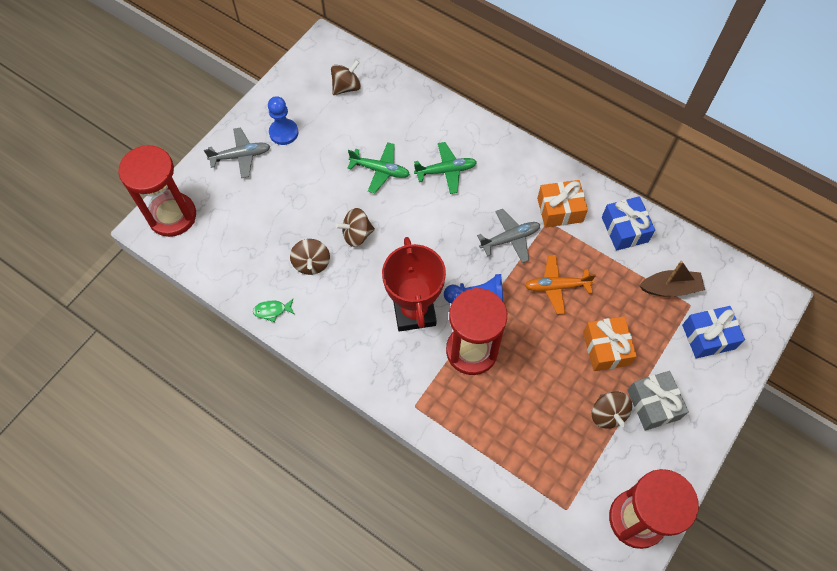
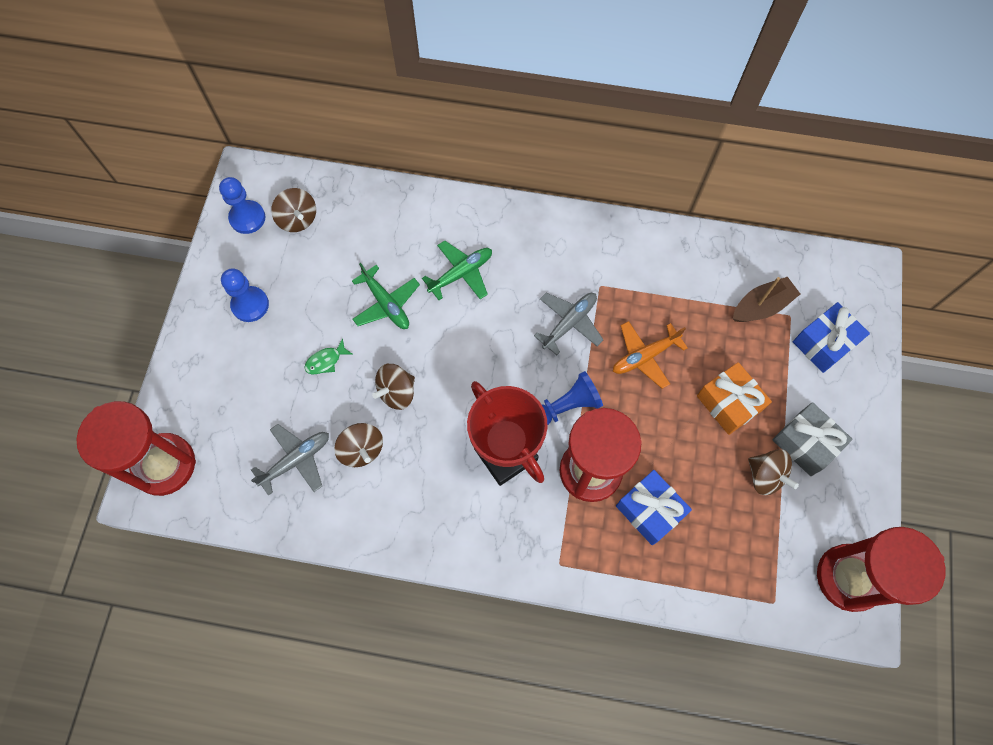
camera: 25 degrees left, 5 degrees up
(241, 156) = (212, 355): grey plane -> grey plane (296, 460)
(272, 310) = (343, 527): green fish -> green fish (326, 361)
(311, 73) = (247, 218): none -> blue pawn
(346, 87) = (298, 219): brown spinning top -> brown spinning top turned 120 degrees clockwise
(380, 170) = (386, 304): green plane -> green plane turned 60 degrees clockwise
(560, 210) = (606, 267): orange gift -> none
(624, 229) = (684, 260): blue gift -> blue gift (649, 510)

